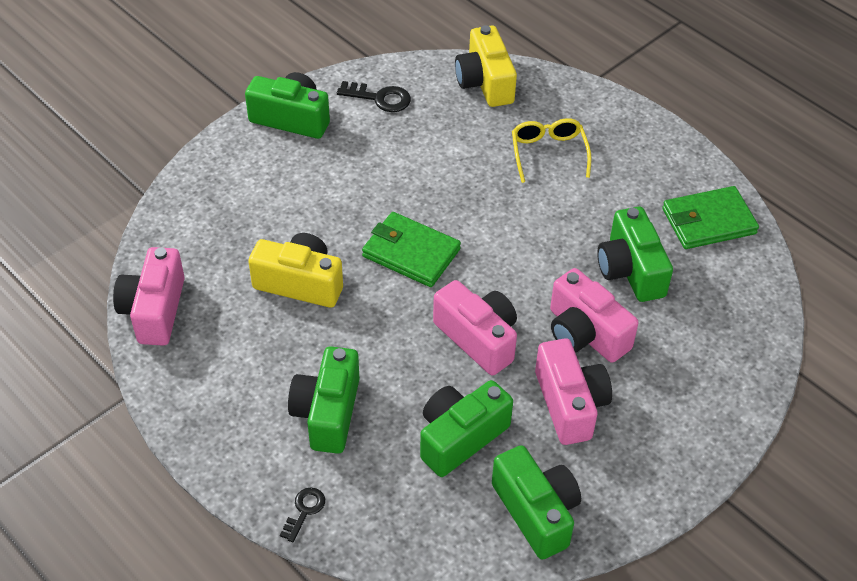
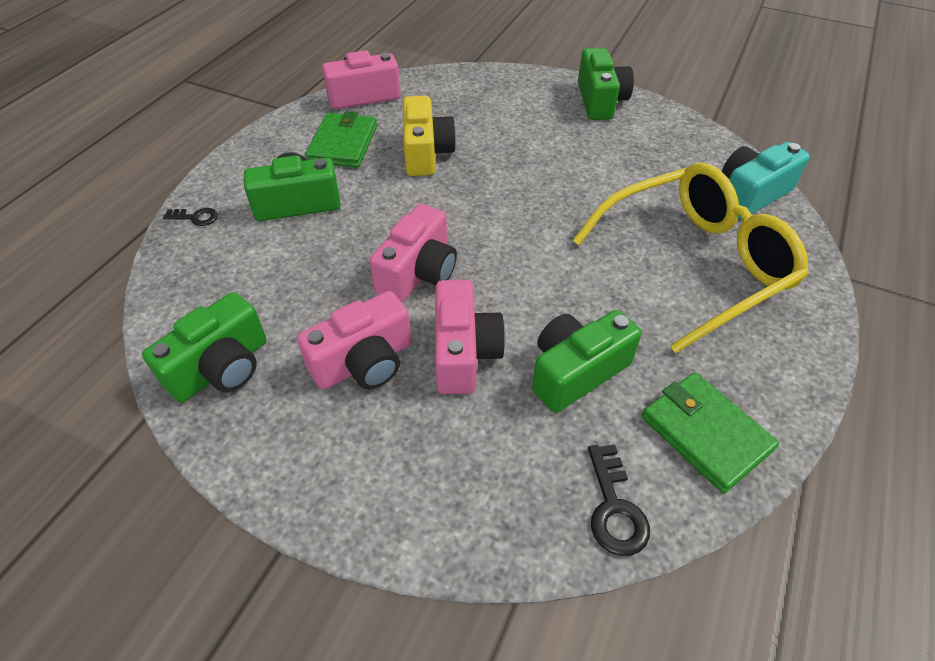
camera: 70 degrees right, 0 degrees up
(380, 98) = (666, 138): black key -> black key (614, 508)
(411, 253) = (496, 204): green wallet -> green wallet (343, 144)
(460, 437) = (296, 290): green camera -> none
(485, 82) = (750, 195): yellow camera -> turquoise camera
(548, 153) = (695, 263): yellow glasses -> yellow glasses, size x2.11
(585, 333) = (464, 352): pink camera -> pink camera turned 150 degrees clockwise

